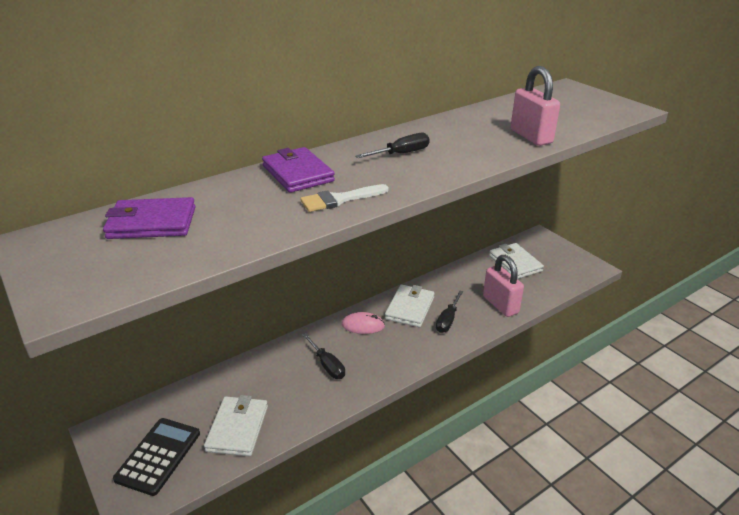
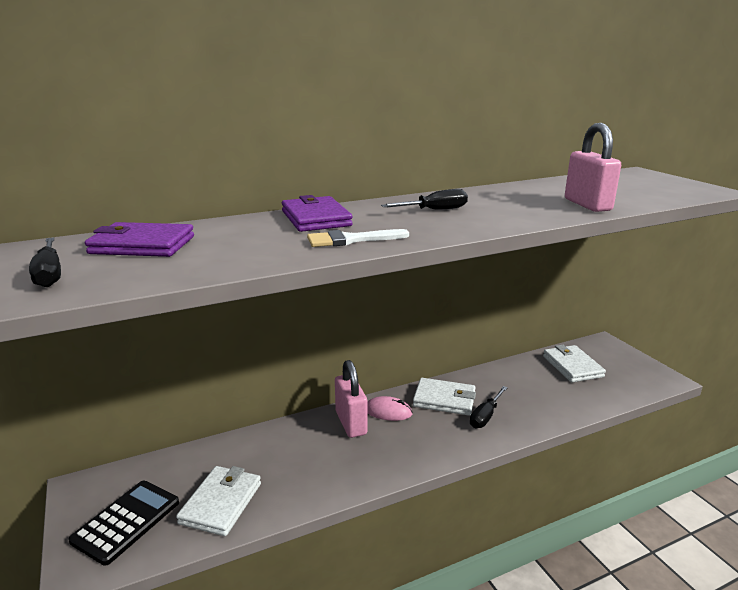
camera: 10 degrees right, 10 degrees down
(327, 365) = (338, 448): black screwdriver -> black screwdriver (49, 274)
(410, 308) = (444, 400): white wallet -> white wallet turned 75 degrees clockwise
(500, 305) = (550, 407): pink padlock -> pink padlock (351, 423)

